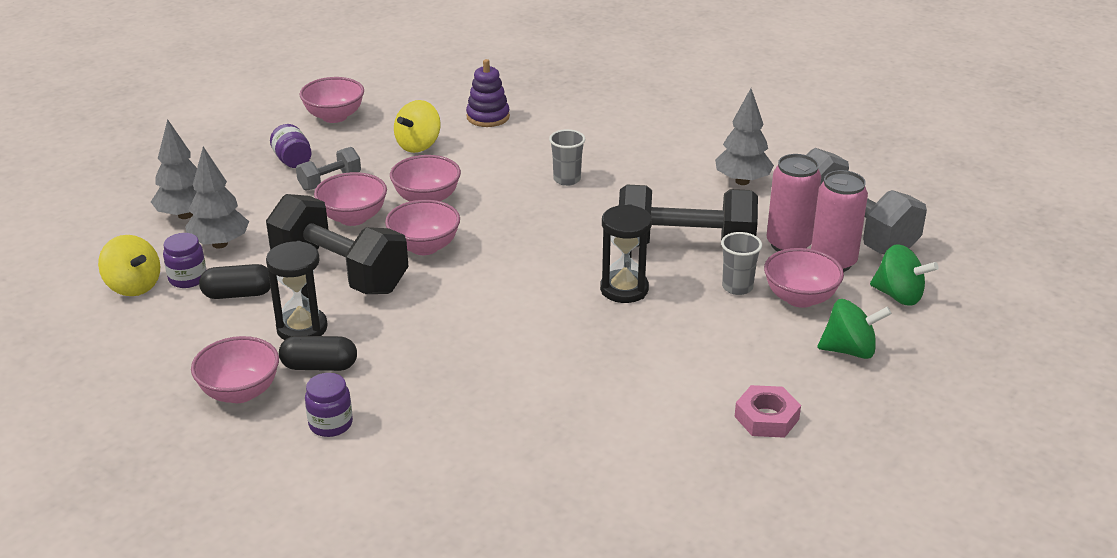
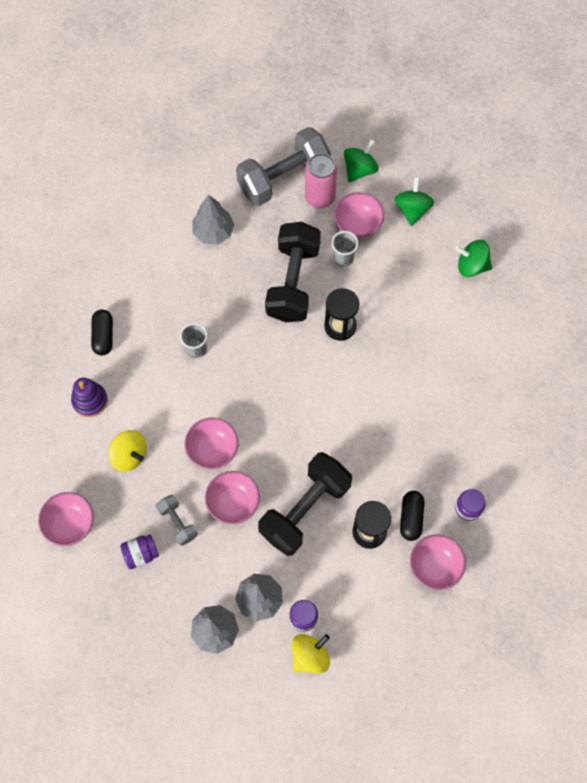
camera: 85 degrees left, 35 degrees up
(238, 294) = (326, 579): black capsule -> black capsule (103, 336)
(424, 247) = (277, 452): pink bowl -> none
(766, 418) = (471, 266): pink nut -> green spinning top
(789, 244) = (297, 219): pink can -> none

